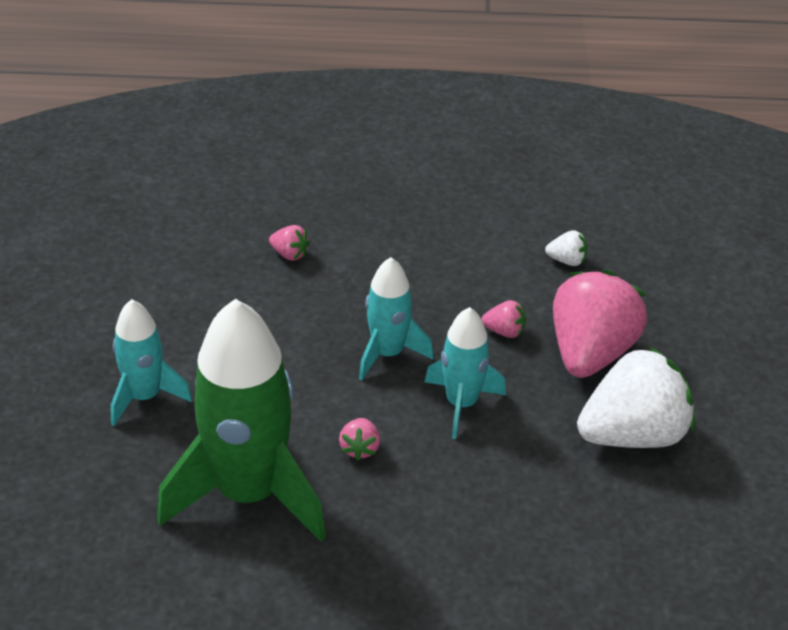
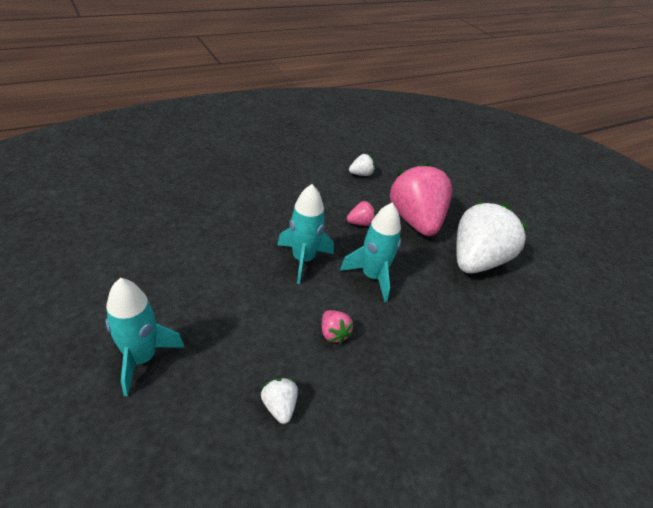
camera: 35 degrees left, 0 degrees up
(249, 493) = (279, 406): green rocket -> white strawberry
(289, 254) = (192, 214): pink strawberry -> none

